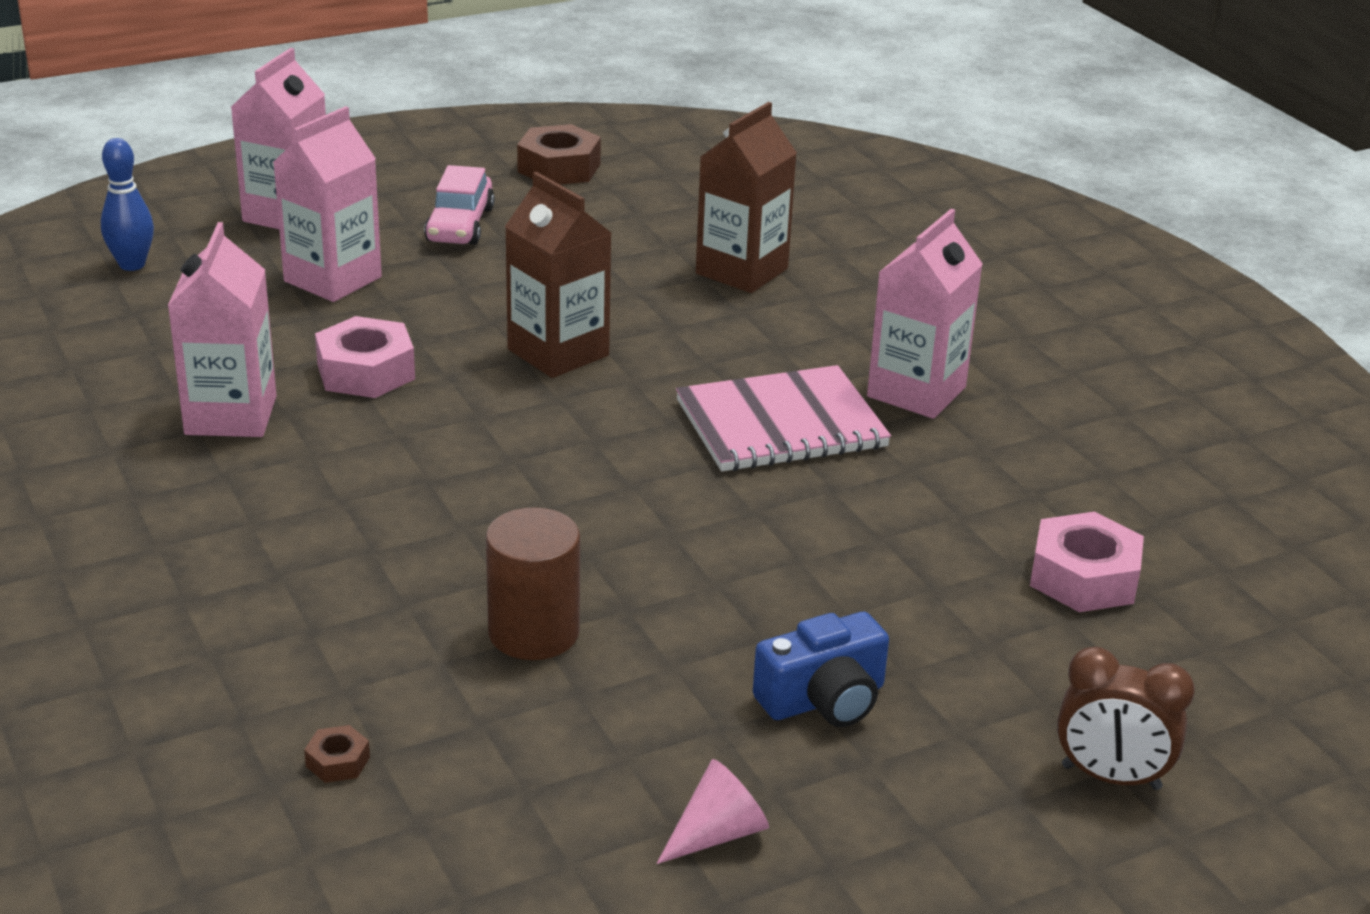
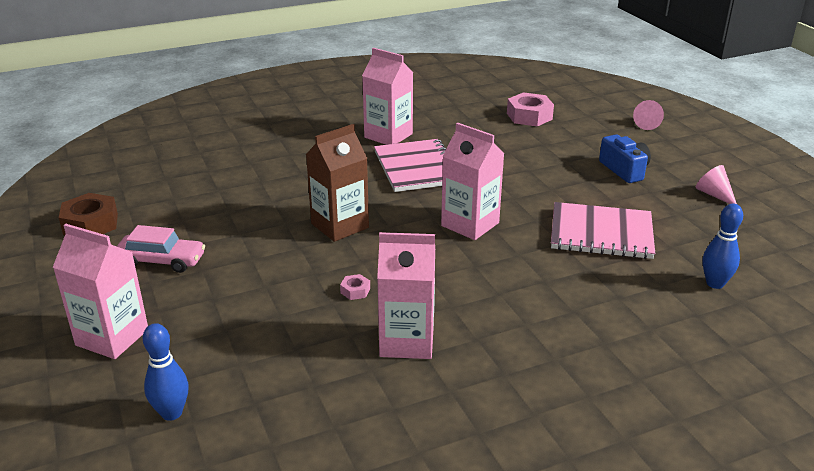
camera: 85 degrees left, 0 degrees up
(333, 279) = (226, 310): pink carton -> pink carton (470, 224)
(337, 762) = (715, 283): brown nut -> blue bowling pin
(365, 372) = (355, 291): pink nut -> pink nut, size x0.47
(533, 632) = (601, 233): brown cylinder -> pink notebook
(741, 271) = (257, 170): brown carton -> none
(1111, 778) = (648, 124): brown clock -> pink cone

